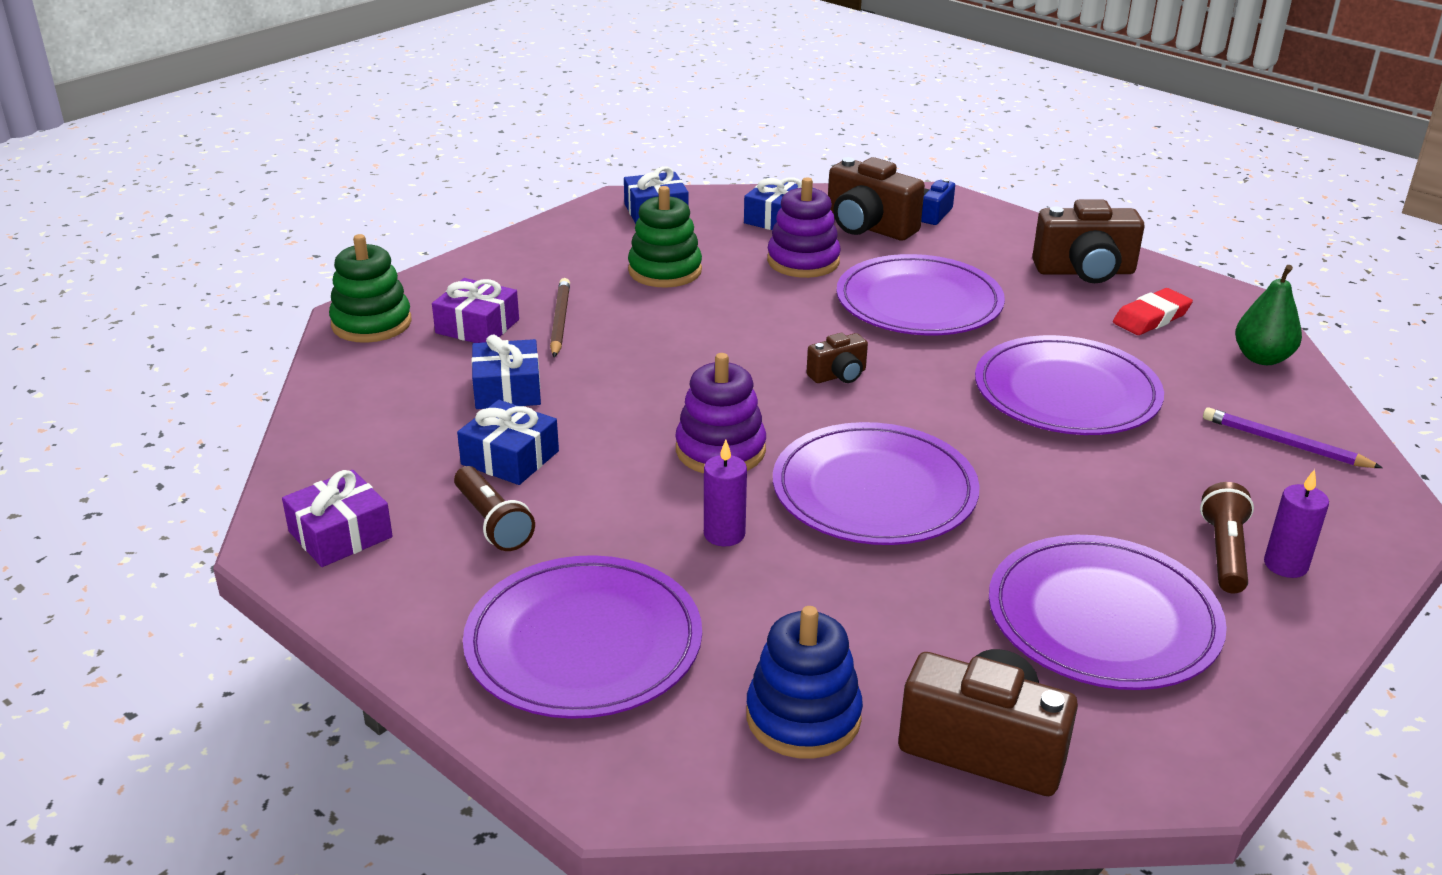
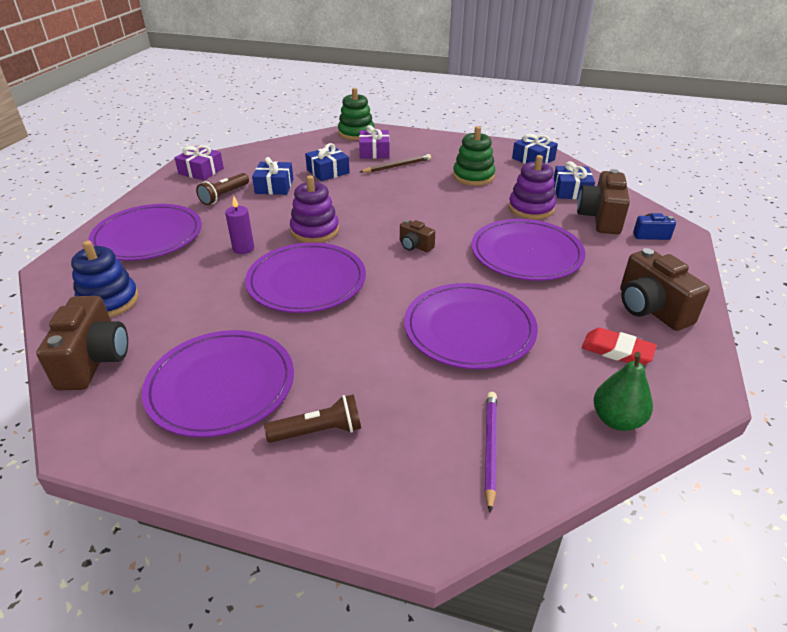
camera: 65 degrees right, 5 degrees up
(1285, 565) = (319, 466): purple candle -> none

